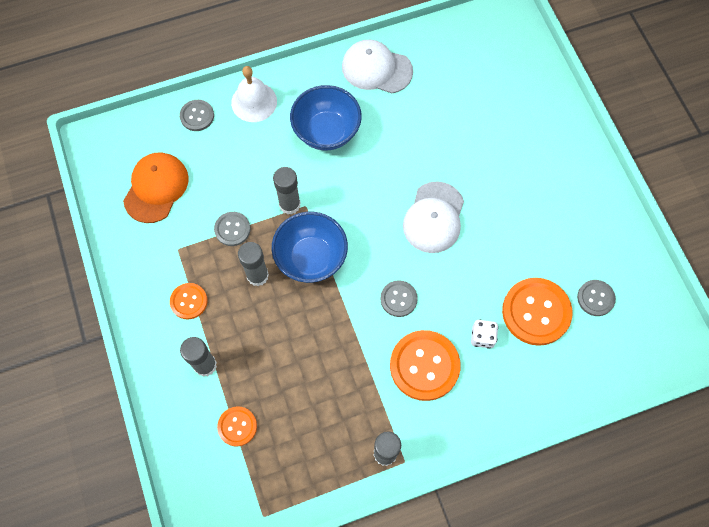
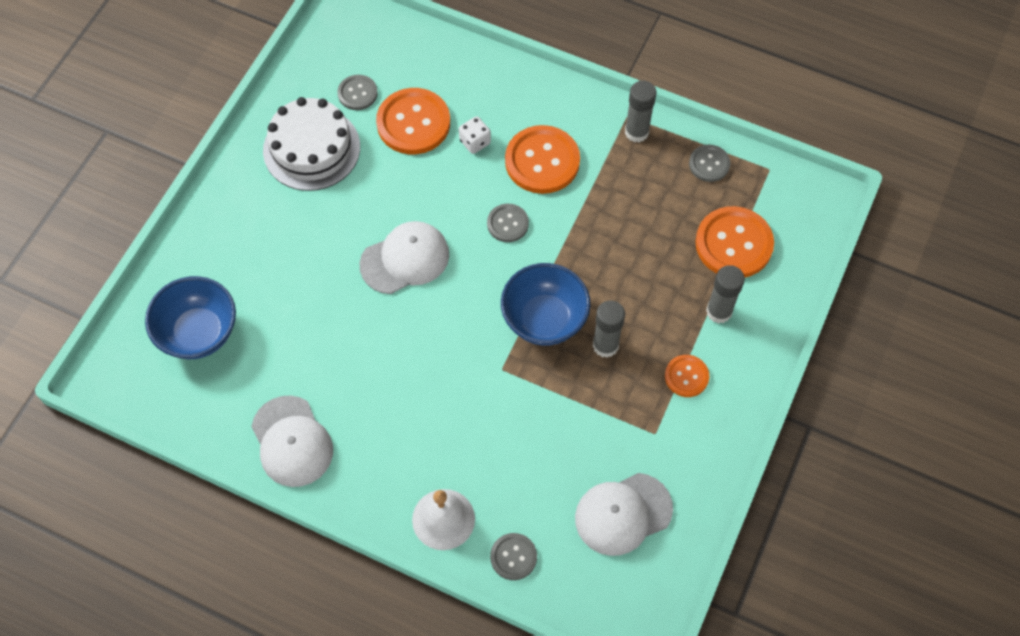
camera: 135 degrees left, 5 degrees down
(156, 188) = (623, 514): orange cap -> white cap
(232, 229) = (588, 407): grey button -> grey button (709, 164)
(237, 426) = (734, 244): orange button -> orange button, size x1.84
(289, 204) = (514, 383): grey glue stick -> none
(326, 131) = (408, 422): blue bowl -> blue bowl (199, 332)
(573, 233) = (311, 148): none -> white cake

